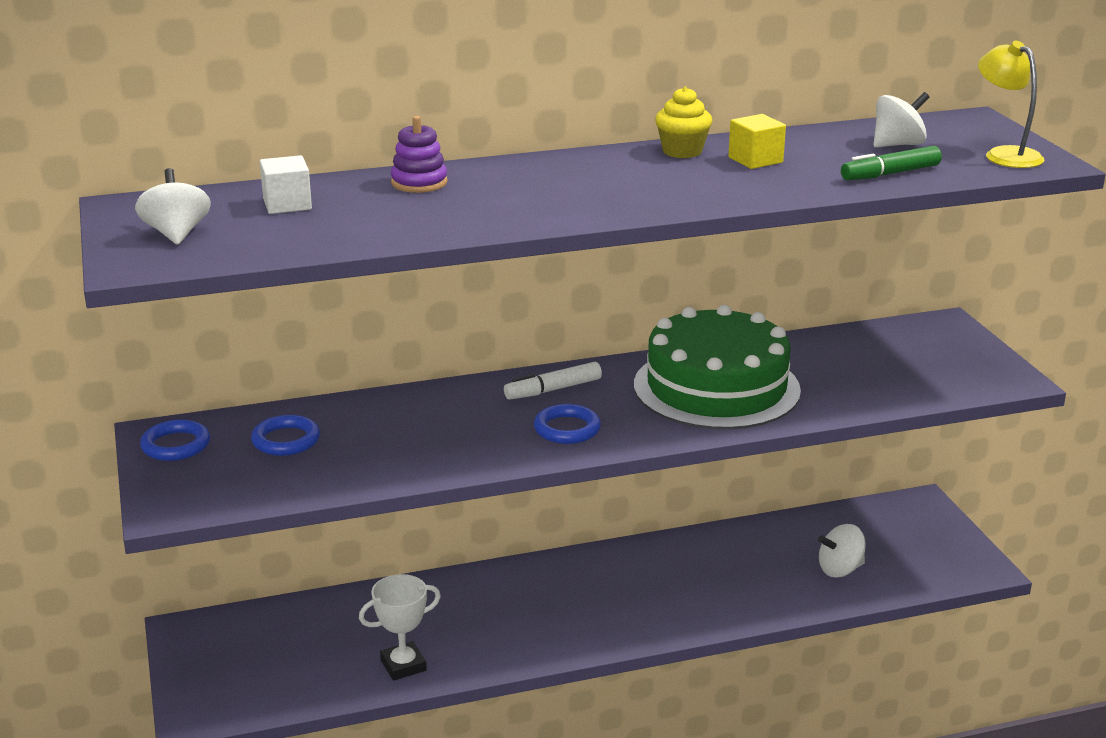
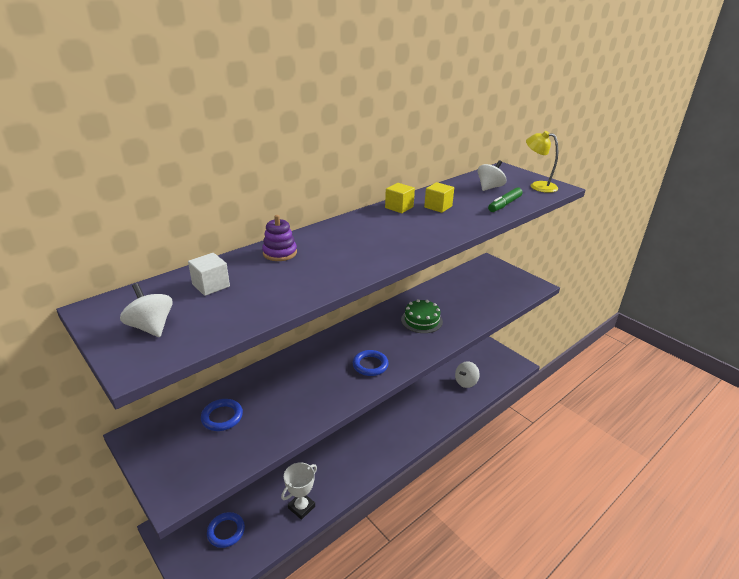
camera: 25 degrees left, 5 degrees up
(176, 445) = (154, 441): blue ring -> blue ring (226, 531)
(553, 390) = (346, 341): white marker -> none
(682, 151) = (399, 207): yellow cupcake -> yellow cube
(716, 387) = (421, 320): green cake -> green cake, size x0.50

